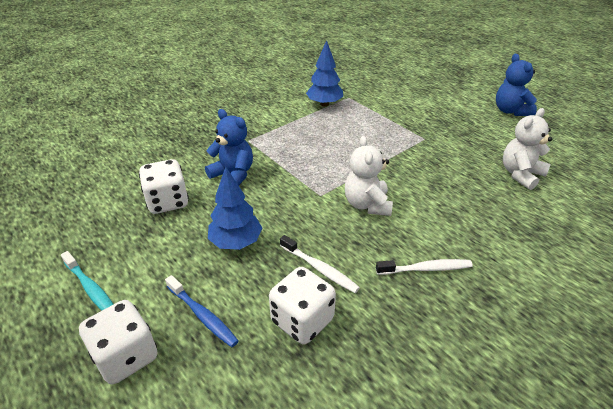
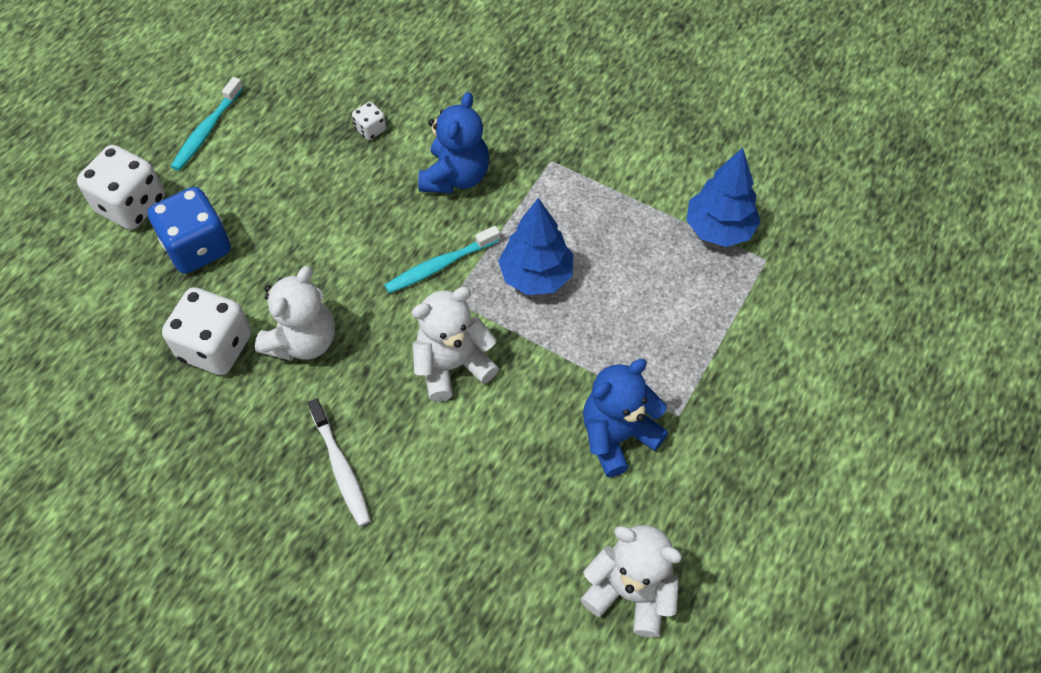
camera: 70 degrees right, 20 degrees up
(167, 202) = (370, 129): white dice -> white dice, size x0.47
(202, 315) = (198, 247): blue toothbrush -> blue dice
(236, 242) = (321, 233): blue tree -> blue tree (536, 276)
(294, 194) = (440, 265): none -> turquoise toothbrush
(319, 268) = (303, 340): white toothbrush -> white teddy bear
(510, 111) = (870, 565): blue teddy bear -> blue teddy bear (617, 436)

